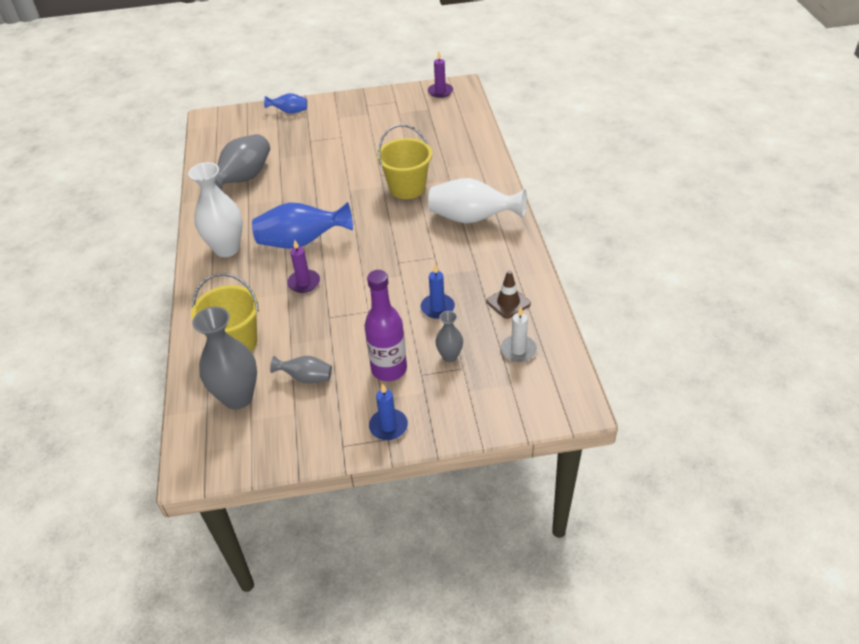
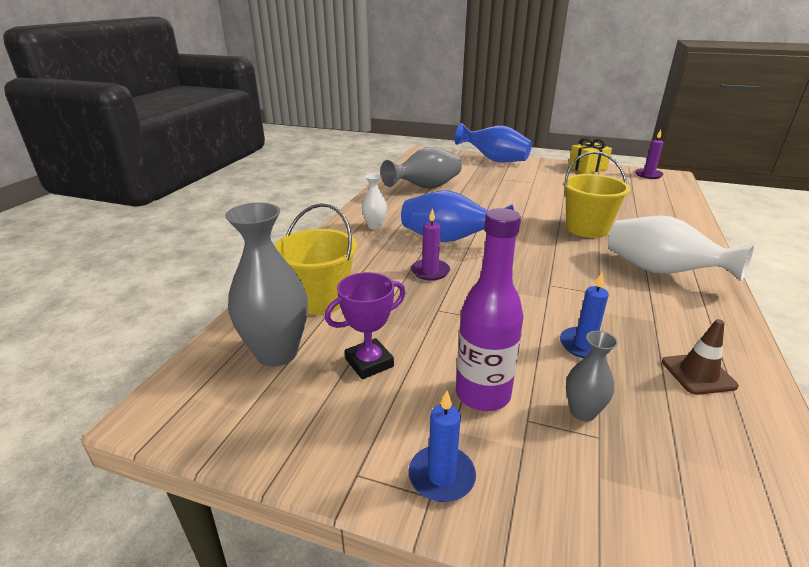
camera: 25 degrees right, 15 degrees down
(227, 249) = (375, 226): white vase -> white vase, size x0.52
(289, 112) = (494, 160): blue vase -> blue vase, size x1.92
(306, 378) = (369, 363): grey vase -> purple trophy
(383, 97) = (587, 168): none -> yellow gift
(518, 350) = (707, 447): white candle -> none

